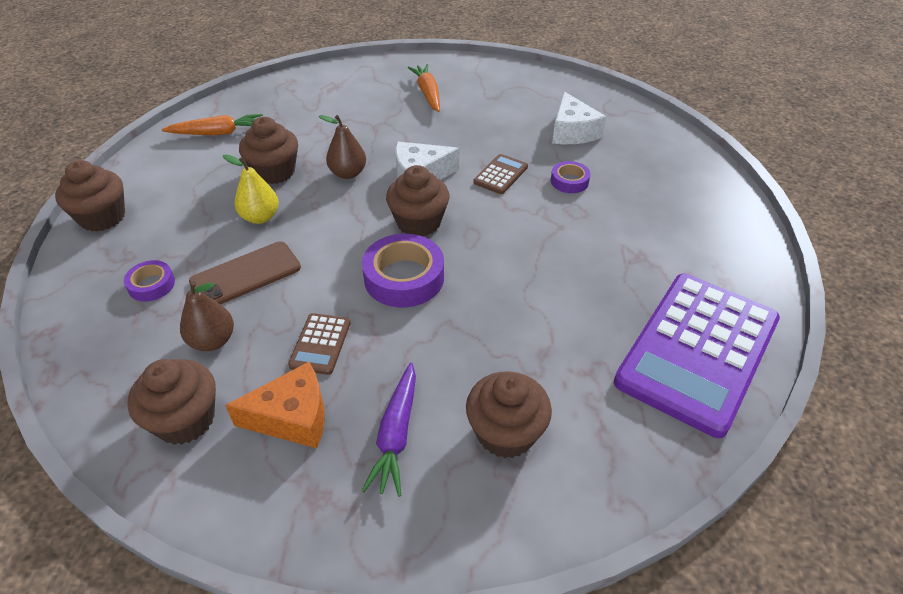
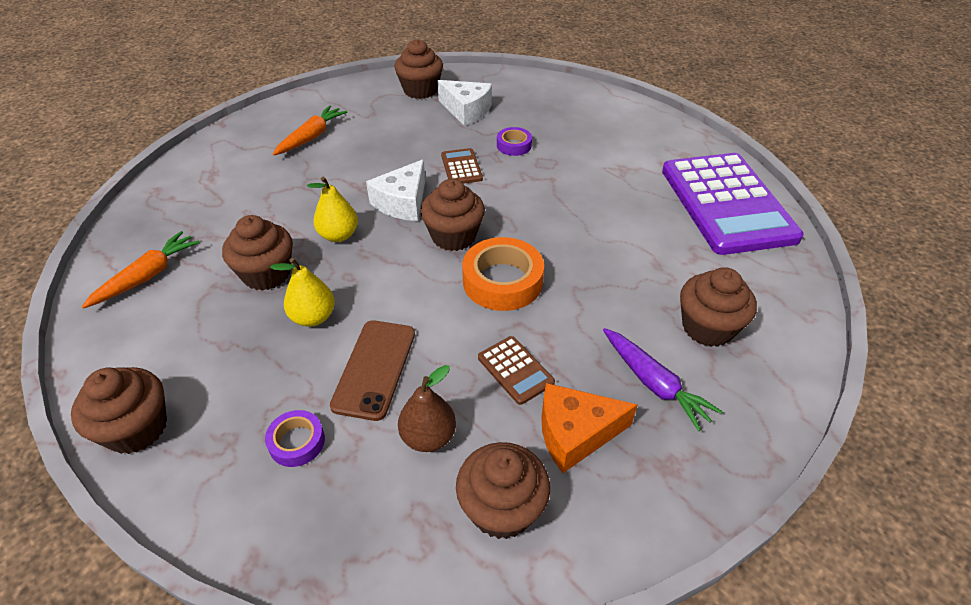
camera: 45 degrees left, 0 degrees up
(292, 417) = (575, 433): orange cheese -> orange cheese turned 135 degrees counterclockwise
(348, 173) = (339, 235): brown pear -> yellow pear
(404, 278) = (502, 281): purple tape -> orange tape
(428, 93) = (311, 137): orange carrot -> orange carrot turned 90 degrees clockwise
(558, 97) = (420, 90): none -> brown cupcake

